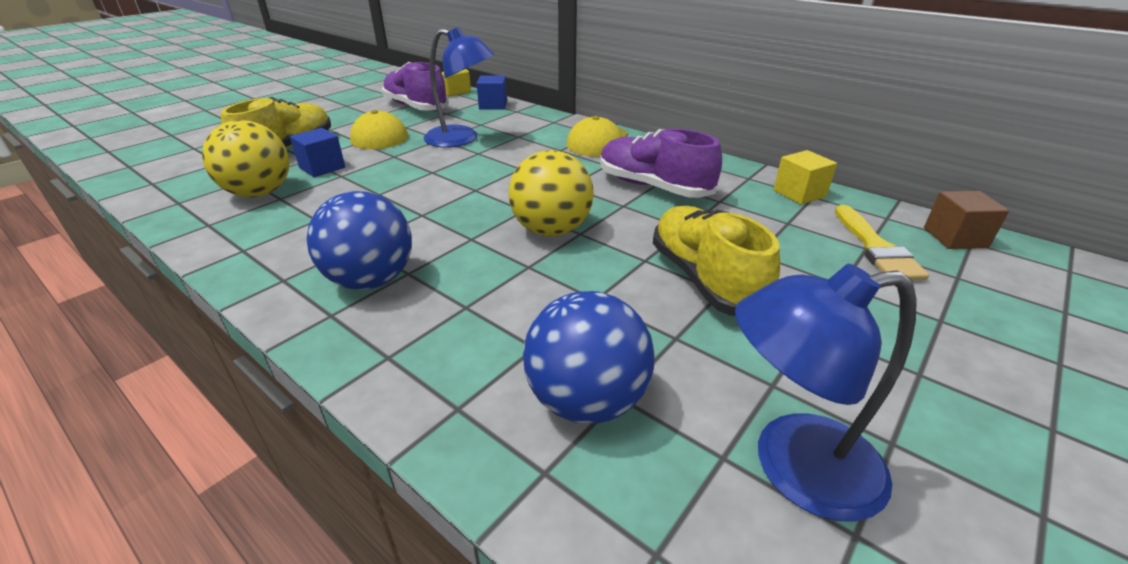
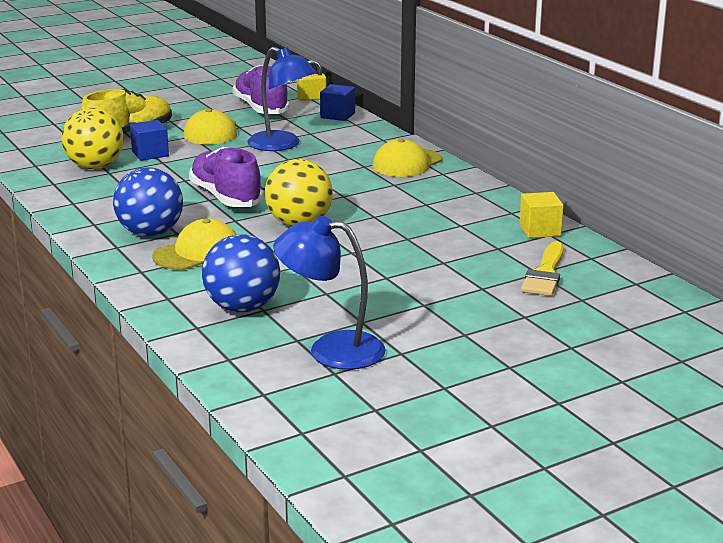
camera: 20 degrees right, 10 degrees down
(454, 302) = (198, 253): none -> yellow cap
(653, 187) = (415, 207): purple shoe -> purple shoe (226, 197)
(704, 279) = (382, 269): yellow shoe -> none
(955, 237) = (626, 278): brown cube -> none

